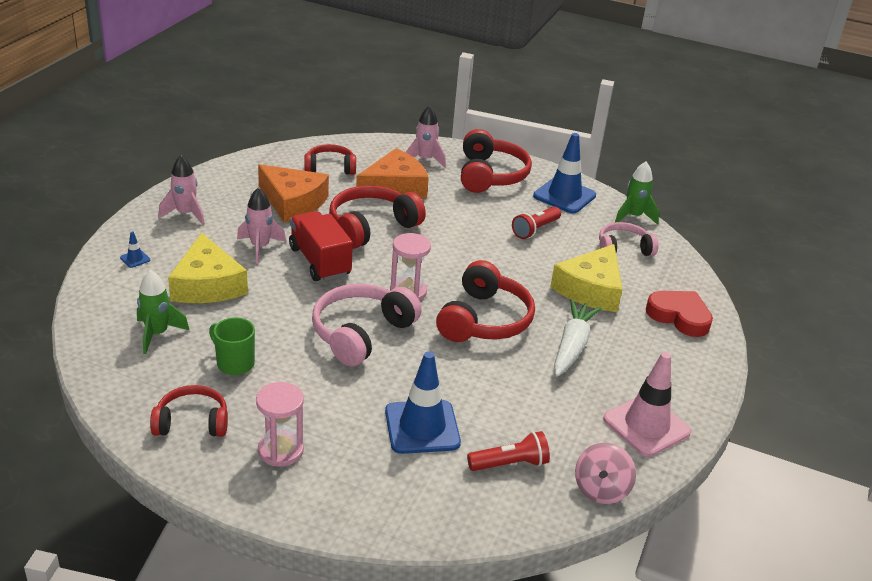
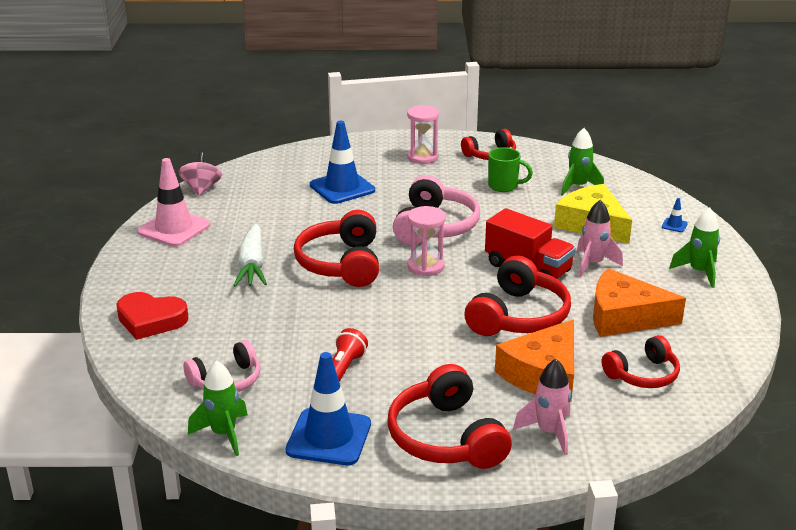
camera: 160 degrees right, 5 degrees down
(185, 214) = (699, 272): pink rocket -> green rocket
(510, 464) = (270, 185): red flashlight -> none
(591, 289) = (251, 320): yellow cheese -> none

